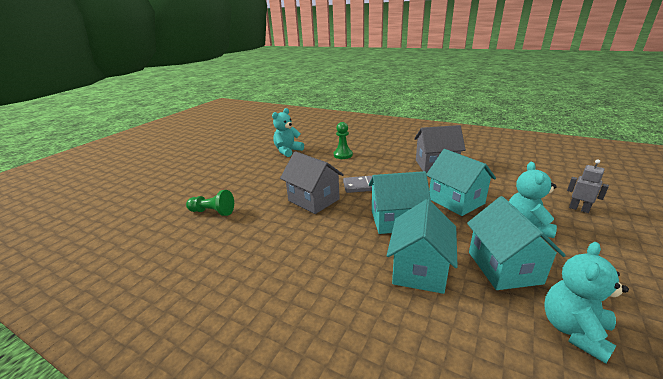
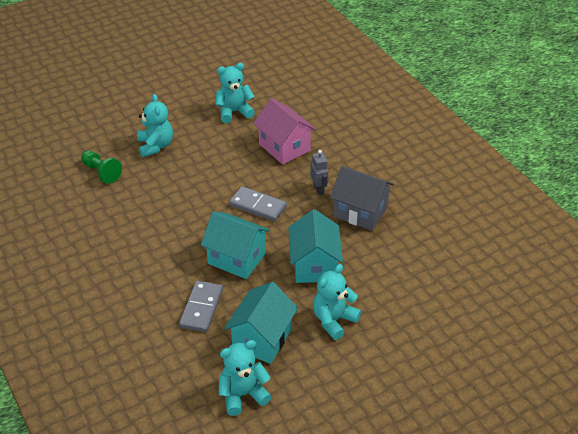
camera: 30 degrees right, 15 degrees up
(247, 182) = (155, 146): none -> turquoise teddy bear
(313, 200) = (193, 200): grey house -> none
(343, 155) = (284, 147): green pawn -> pink house
(419, 269) = (201, 308): turquoise house -> grey domino
(579, 209) = (410, 330): grey robot -> grey robot (319, 189)

